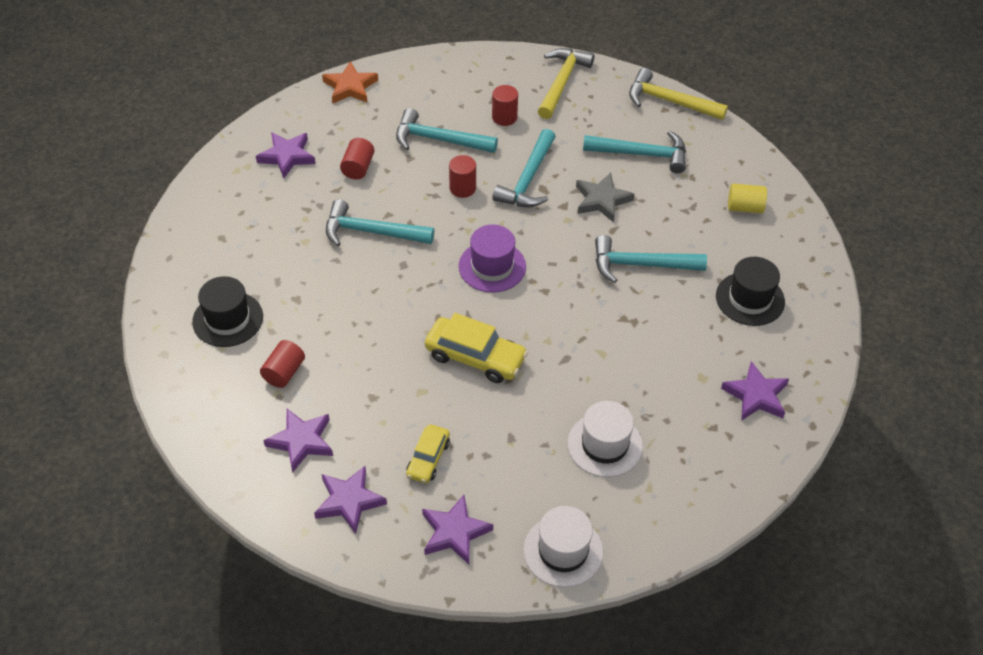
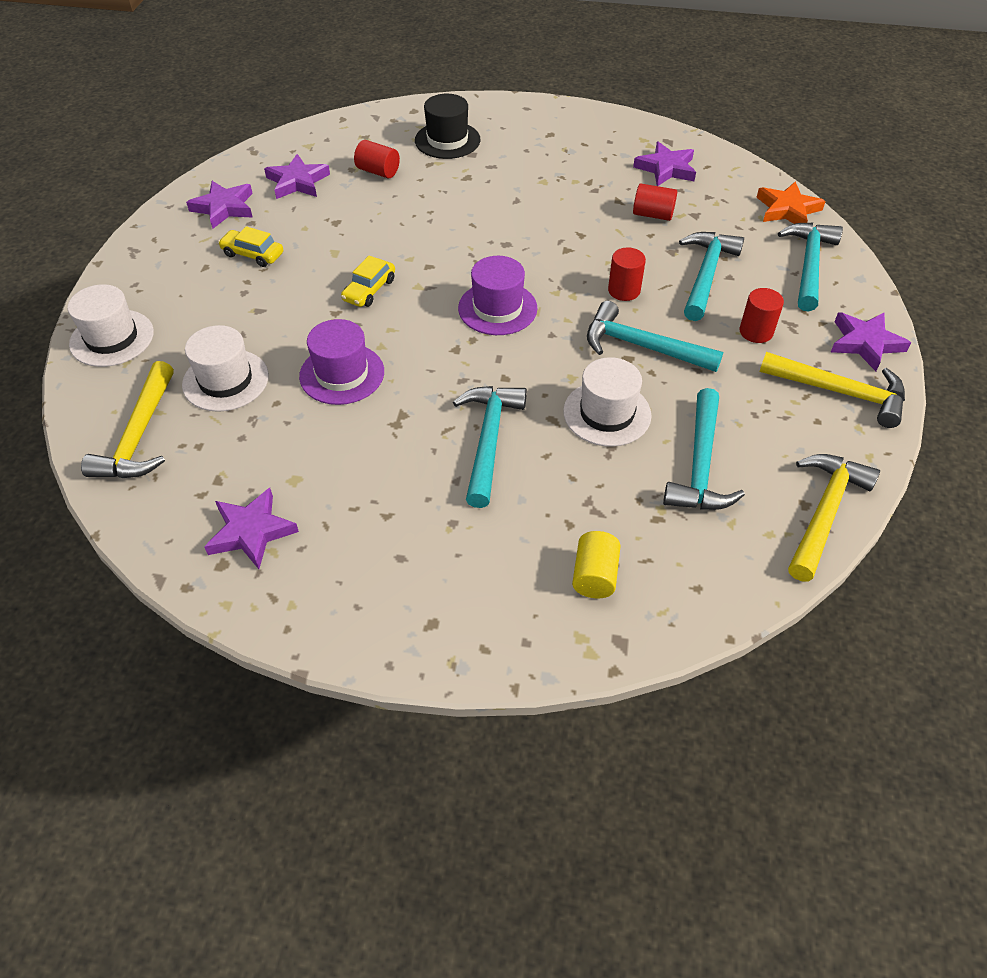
camera: 95 degrees right, 0 degrees up
(371, 232) = (554, 223): turquoise hammer -> turquoise hammer (808, 265)
(454, 532) = (165, 268): purple star -> purple star (865, 343)
(475, 357) = (369, 290): yellow car -> yellow car, size x0.61
(585, 363) = (342, 374): none -> purple hat
(602, 200) = (607, 413): grey star -> white hat
(679, 494) = (139, 436): none -> yellow hammer
(750, 299) = (414, 552): black hat -> none

